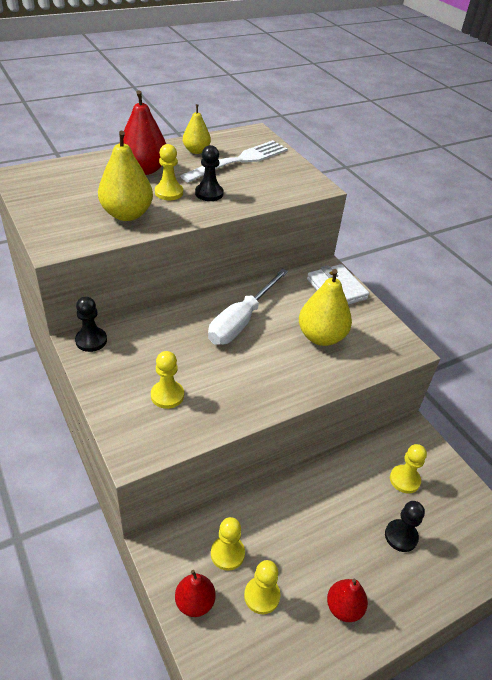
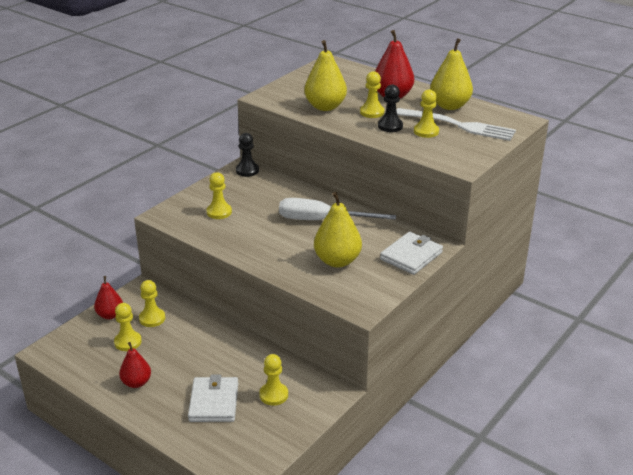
camera: 70 degrees right, 10 degrees down
(196, 151) = (449, 106): yellow pear -> yellow pear, size x1.61
(237, 180) = (426, 131): none -> yellow pawn
(401, 536) = (214, 402): black pawn -> white wallet

